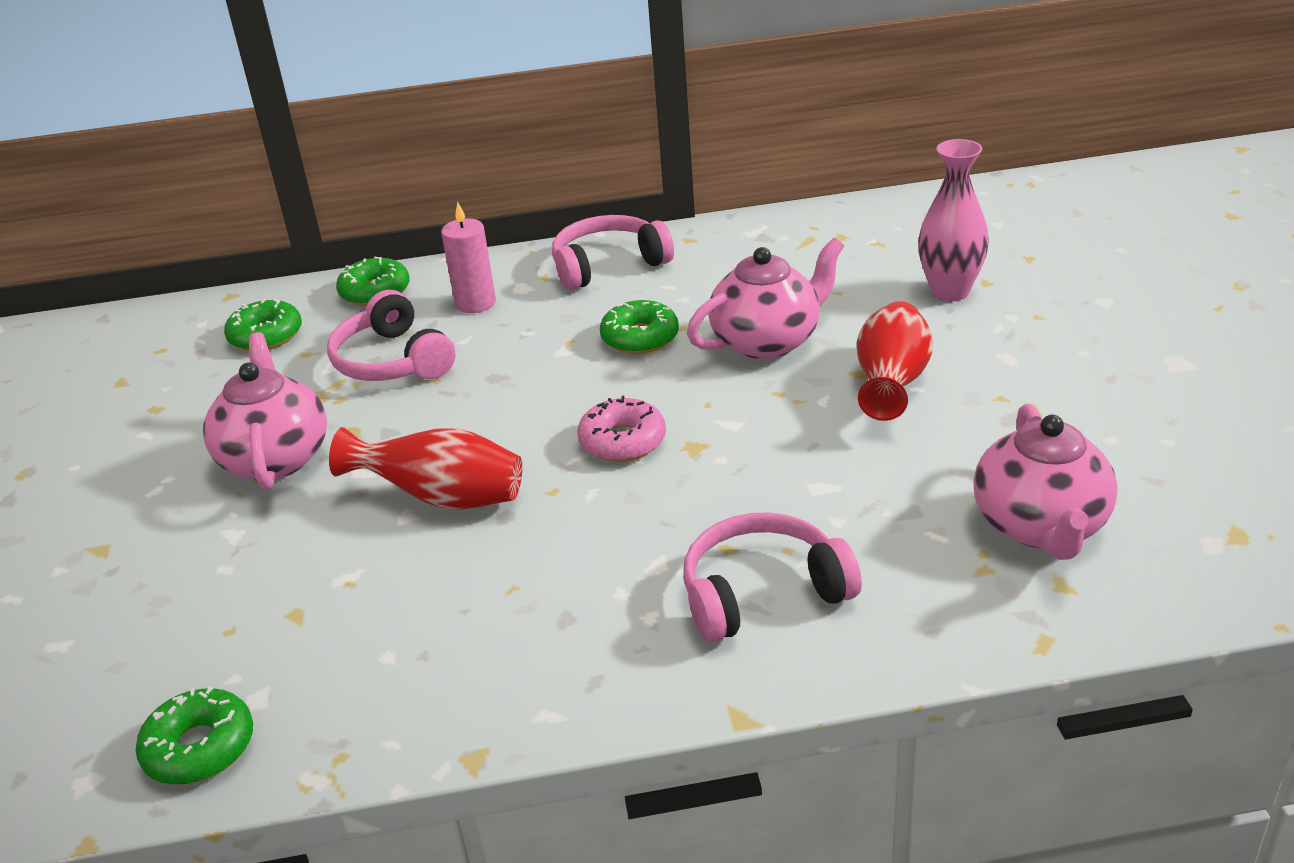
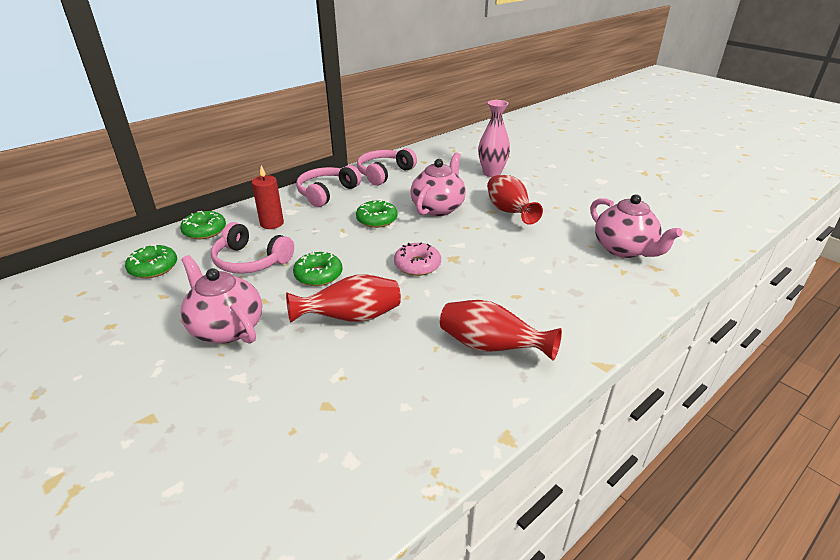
camera: 35 degrees left, 0 degrees up
(200, 748) = (343, 506): green donut -> green donut (318, 275)
(475, 303) = (272, 223): pink candle -> red candle
(593, 618) = (490, 347): none -> red vase
(763, 593) = (552, 309): pink headphones -> pink headphones (384, 173)

